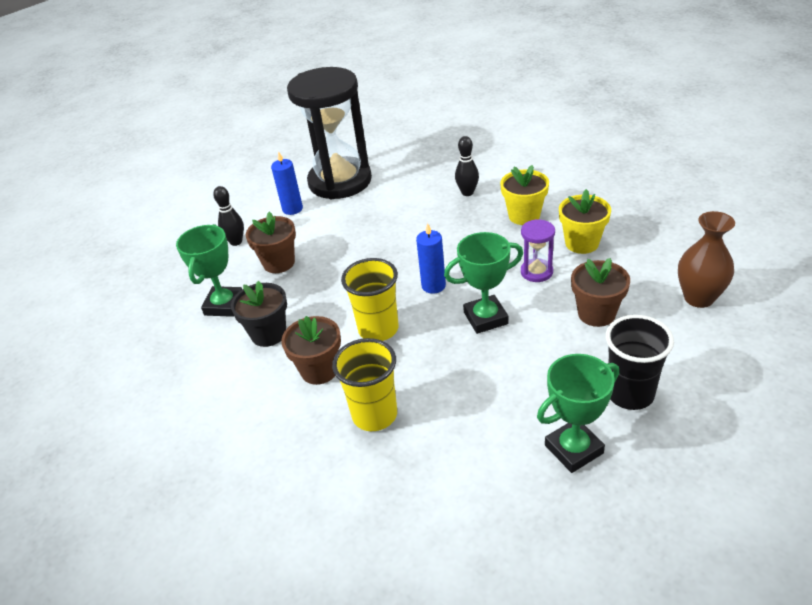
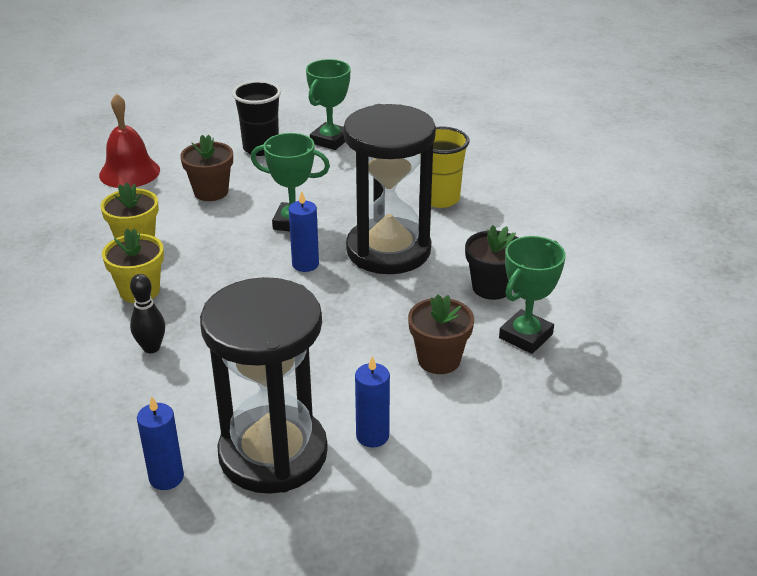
camera: 155 degrees left, 5 degrees down
(236, 242) = (477, 417): black bowling pin -> none
(319, 370) = (462, 241): brown flower pot -> none
(378, 329) = (388, 250): yellow cup -> black hourglass
(383, 154) = (166, 477): none -> blue candle
(536, 272) = (207, 237): purple hourglass -> none
(573, 449) = (330, 140): green trophy -> green trophy turned 60 degrees counterclockwise
(699, 298) = (129, 172): brown vase -> red bell

